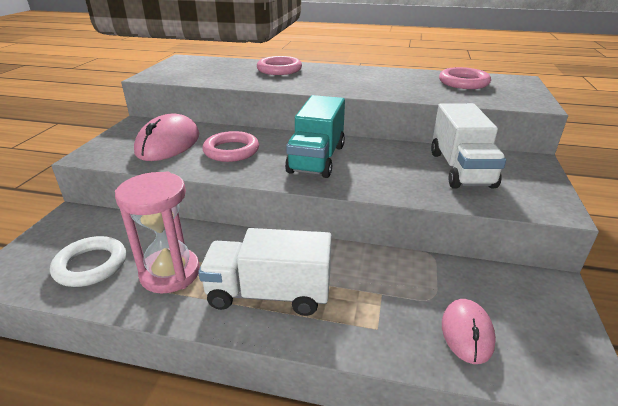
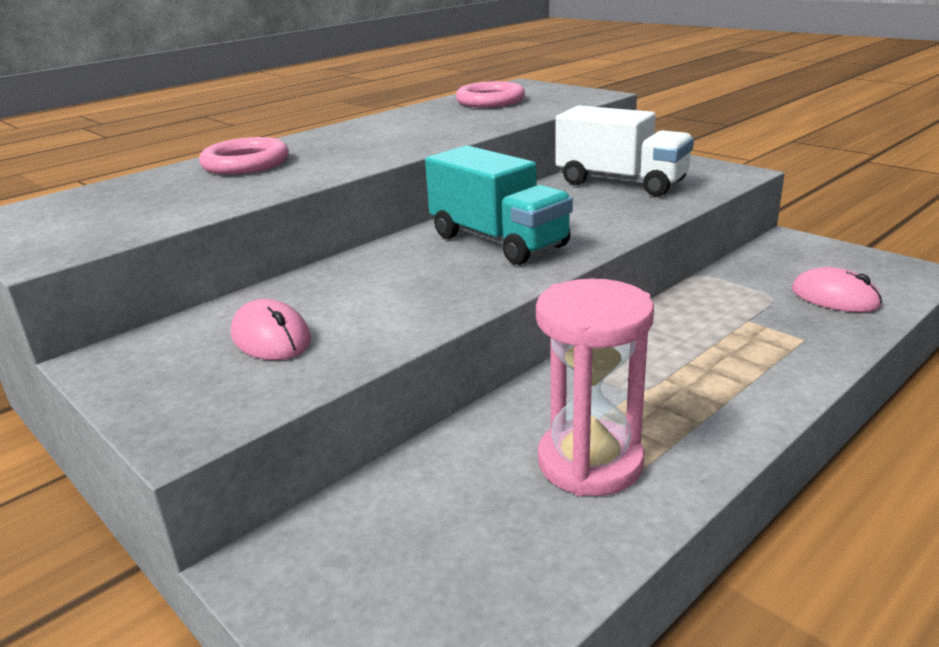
camera: 55 degrees left, 5 degrees down
(91, 265) = (492, 550): white ring -> none
(168, 144) = (271, 338): pink mouse -> pink mouse, size x0.62
(231, 151) = (386, 290): pink ring -> none
(269, 293) = (700, 389): white truck -> none

